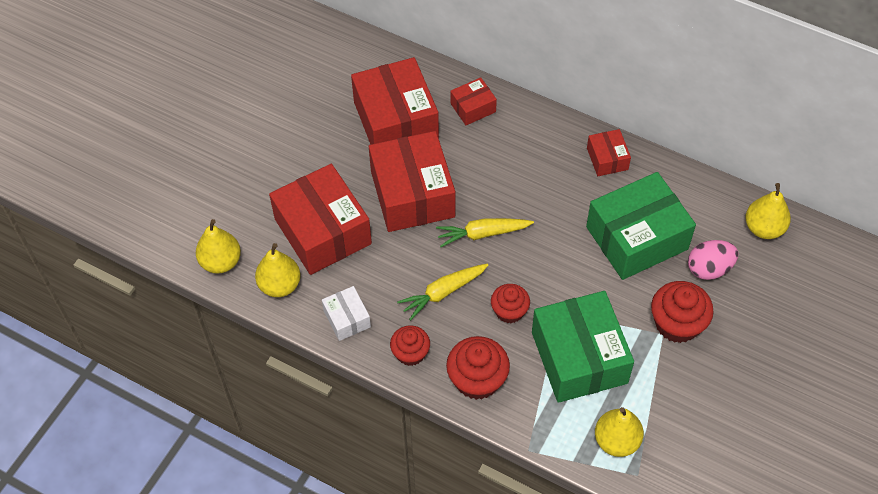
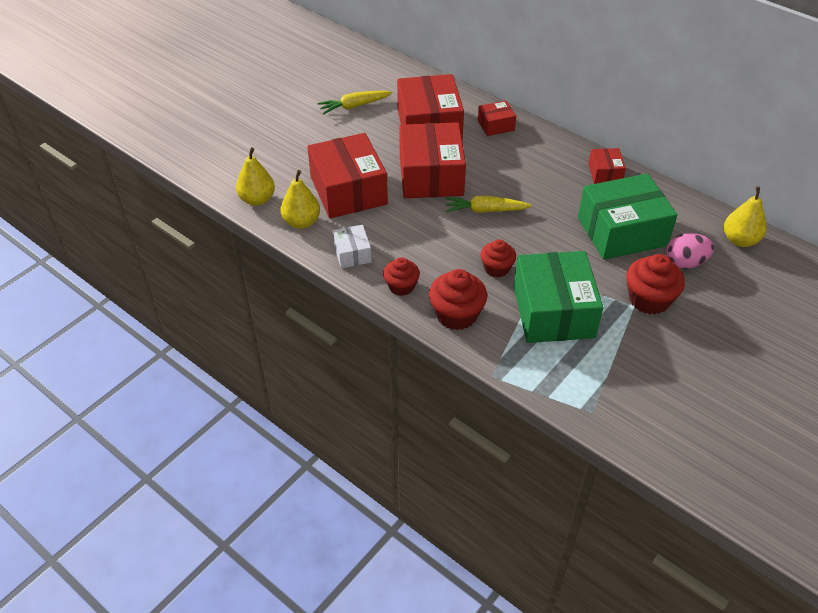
camera: 10 degrees right, 10 degrees down
(443, 292) = (441, 247): yellow carrot -> yellow carrot (354, 106)
(616, 441) = (576, 381): yellow pear -> none

